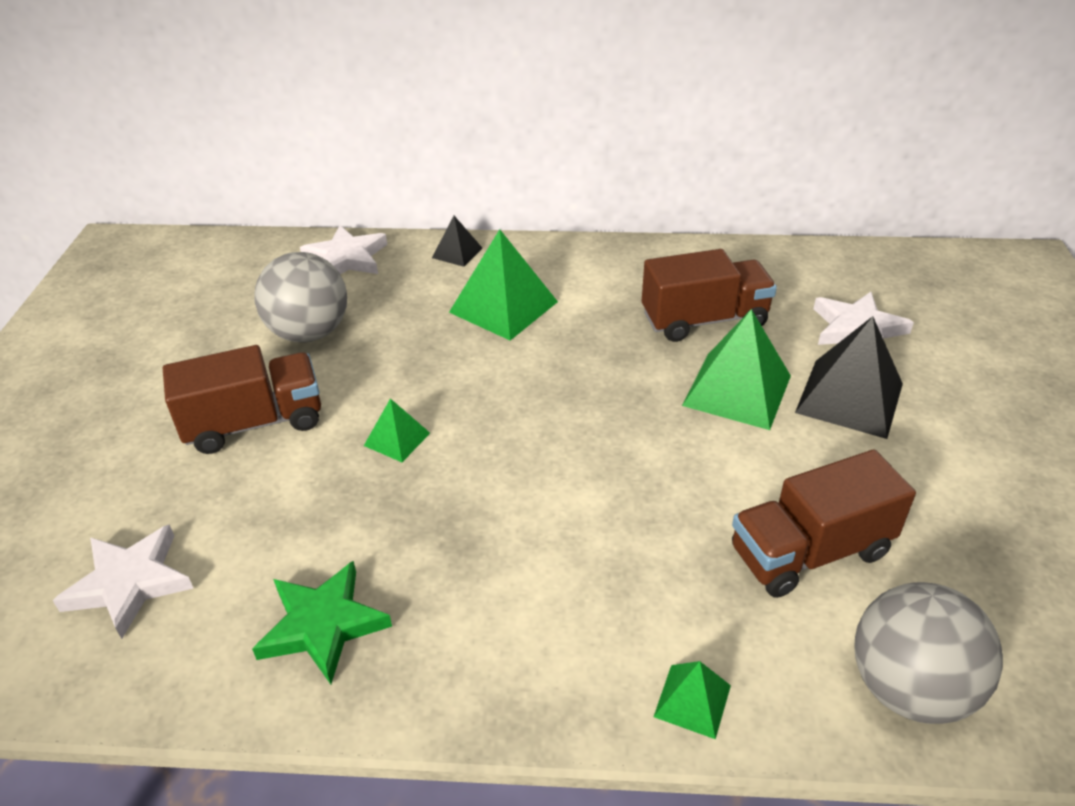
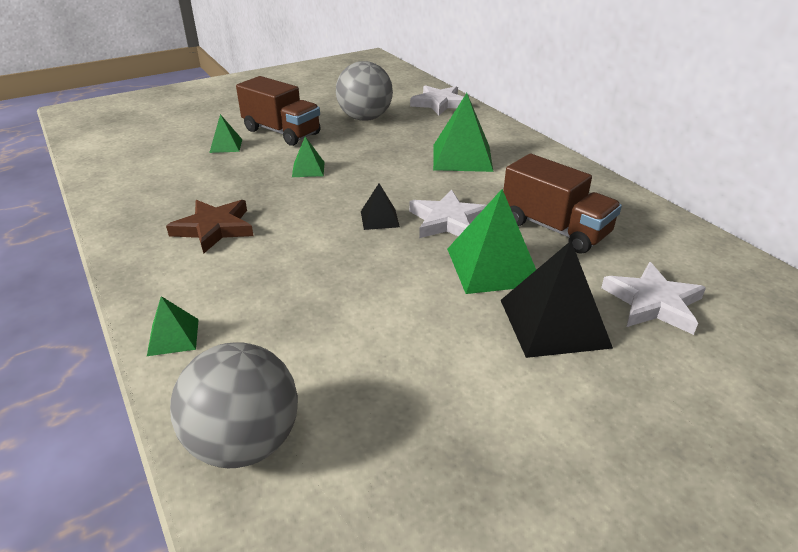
camera: 55 degrees right, 5 degrees down
(129, 583) = (153, 147): white star -> white star (448, 221)
(228, 495) = (226, 146): none -> green pyramid
(323, 625) = (158, 199): green star -> none
(457, 252) = (492, 127): black pyramid -> black pyramid (379, 219)
(468, 585) = (214, 228): none -> brown star
(810, 552) = (350, 350): brown truck -> none

